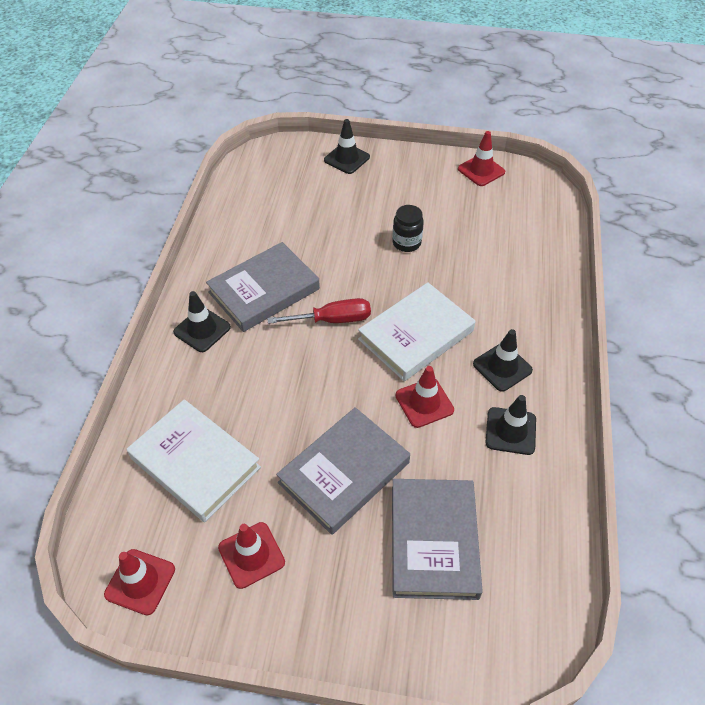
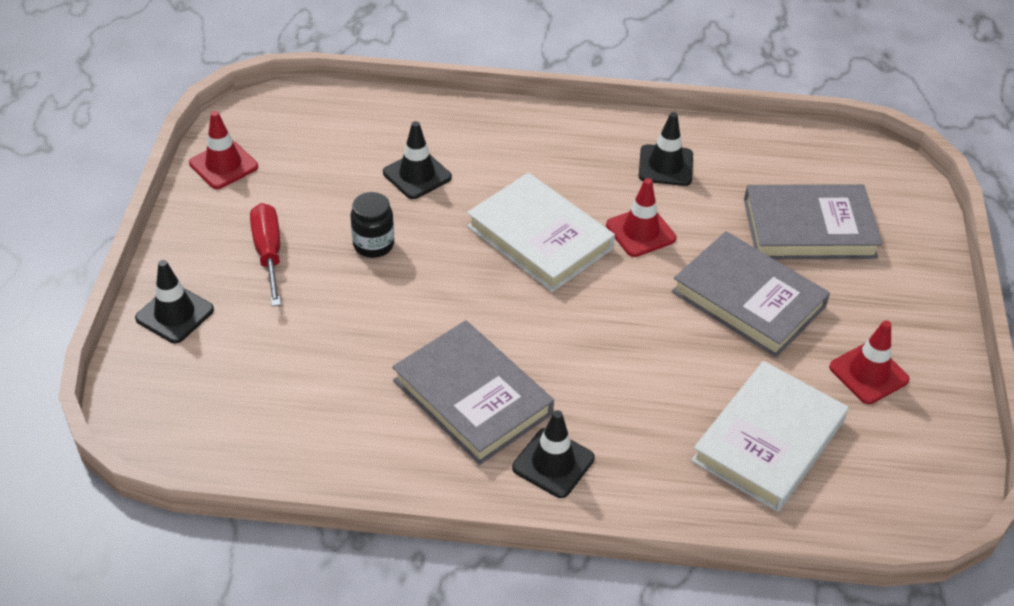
camera: 95 degrees left, 5 degrees down
(140, 582) = (931, 472): red traffic cone -> none
(333, 320) = (521, 318): red screwdriver -> red screwdriver (269, 253)
(502, 367) = (580, 166): black traffic cone -> black traffic cone (417, 175)

